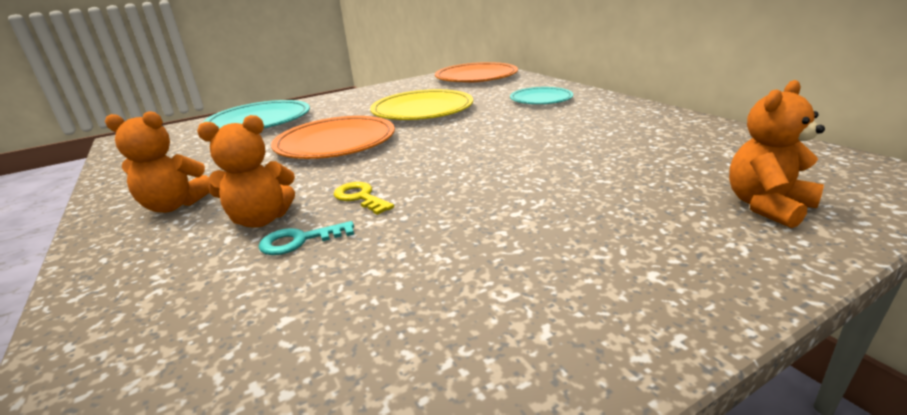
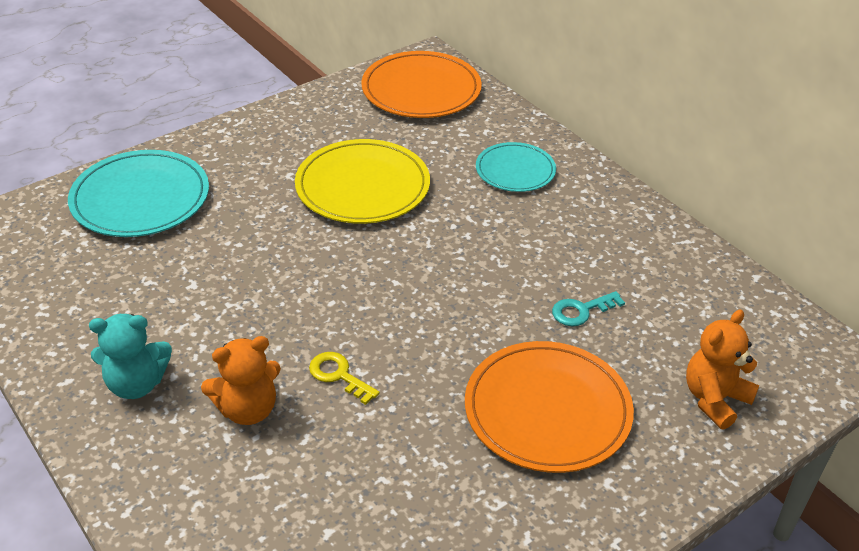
camera: 10 degrees left, 15 degrees up
(175, 205) = (136, 384): orange teddy bear -> turquoise teddy bear
(299, 241) = (301, 441): turquoise key -> turquoise key (581, 311)
(335, 142) = (272, 263): orange plate -> orange plate (547, 410)

